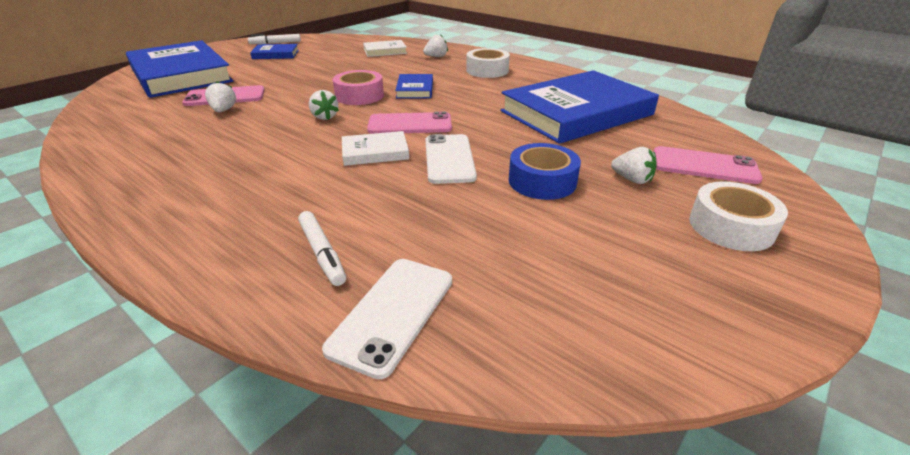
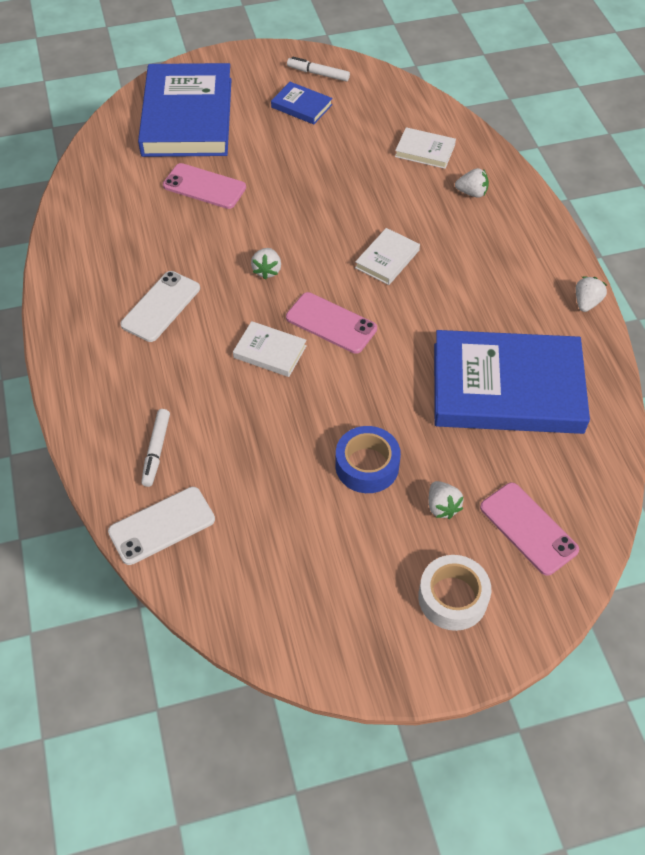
camera: 35 degrees right, 20 degrees up
(223, 110) = (190, 214): white strawberry -> white strawberry (586, 302)
(359, 96) = (324, 245): pink tape -> none
(415, 89) = (387, 259): blue book -> white book
(449, 159) = (321, 394): white phone -> white phone (161, 306)
(487, 70) = (500, 255): white tape -> none

